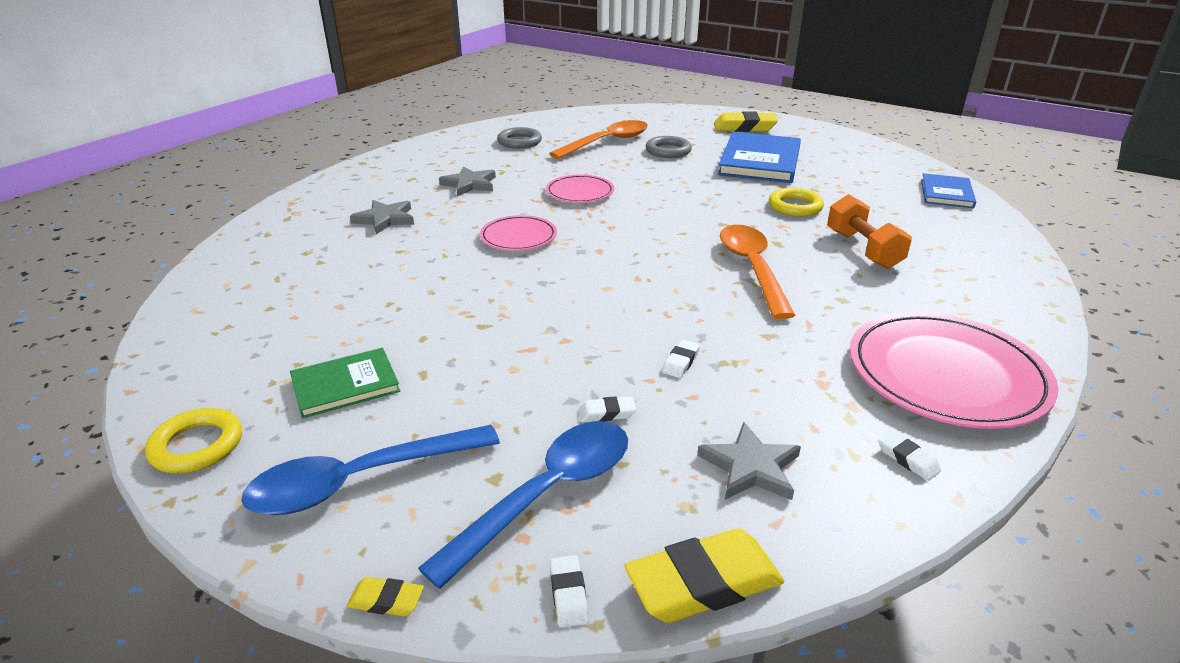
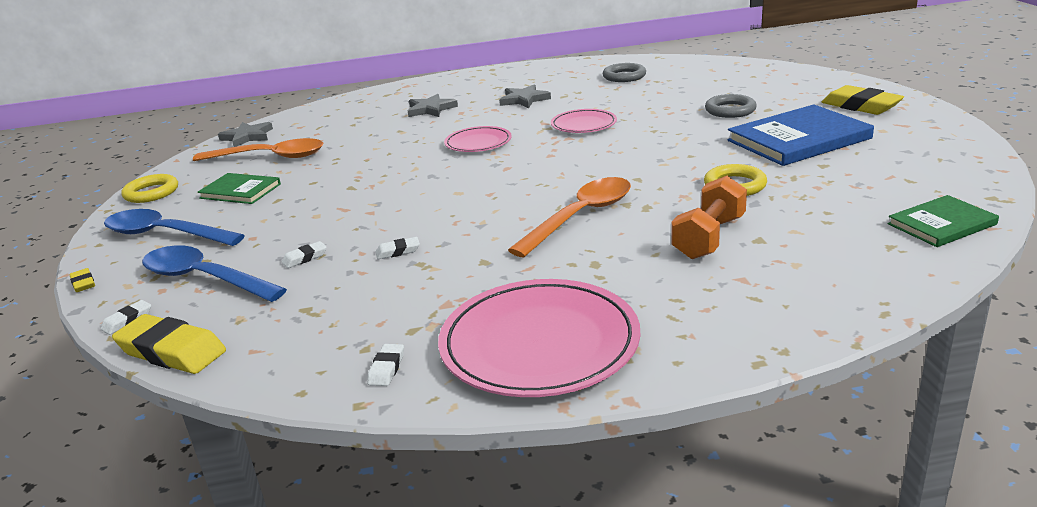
camera: 50 degrees right, 5 degrees down
(547, 494) = (204, 279): blue spoon -> blue spoon turned 150 degrees counterclockwise
(607, 142) = (693, 91): orange spoon -> orange spoon (269, 157)
(607, 413) = (305, 258): white eraser -> white eraser turned 75 degrees counterclockwise
(750, 467) = (303, 320): grey star -> grey star (247, 137)
(946, 193) = (941, 224): blue book -> green book

